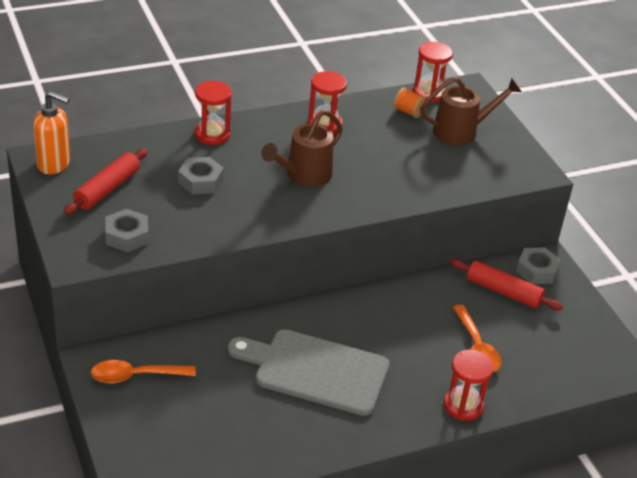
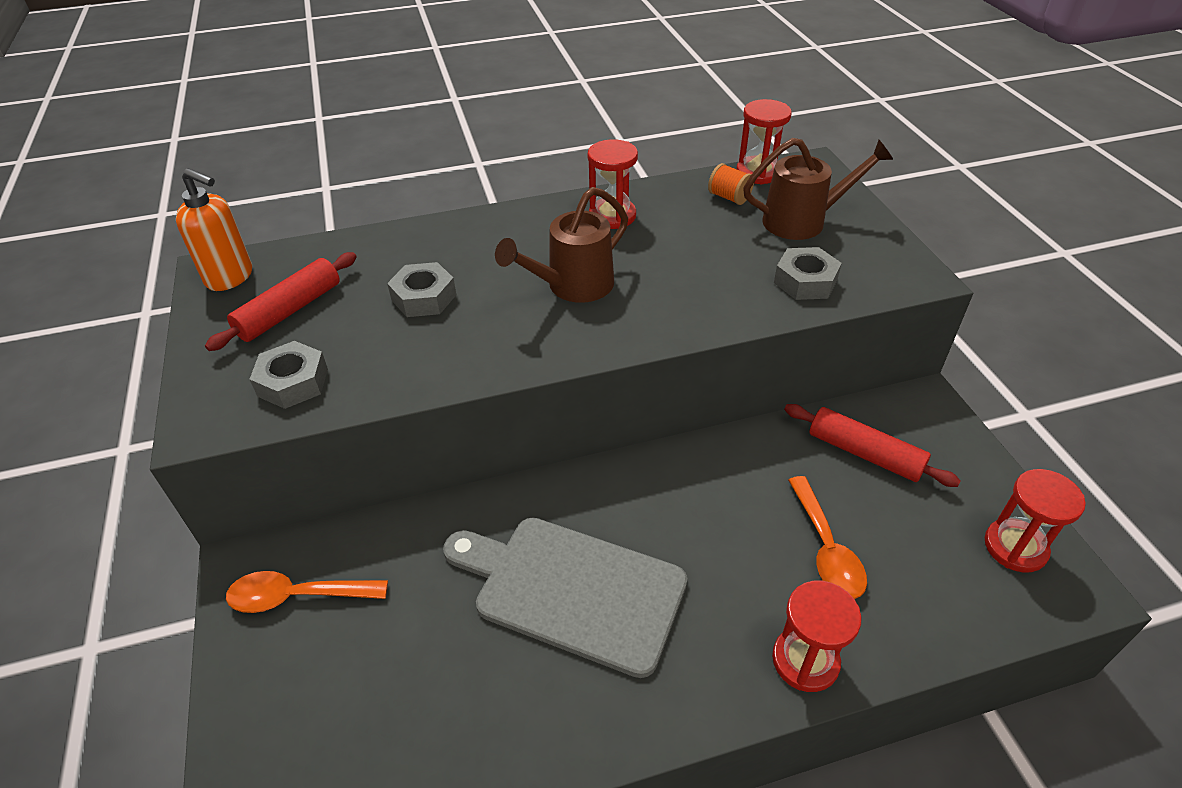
camera: 10 degrees right, 5 degrees up
(212, 134) = (456, 233): red hourglass -> red hourglass (1015, 547)
(536, 271) = (912, 420): grey nut -> grey nut (805, 281)

